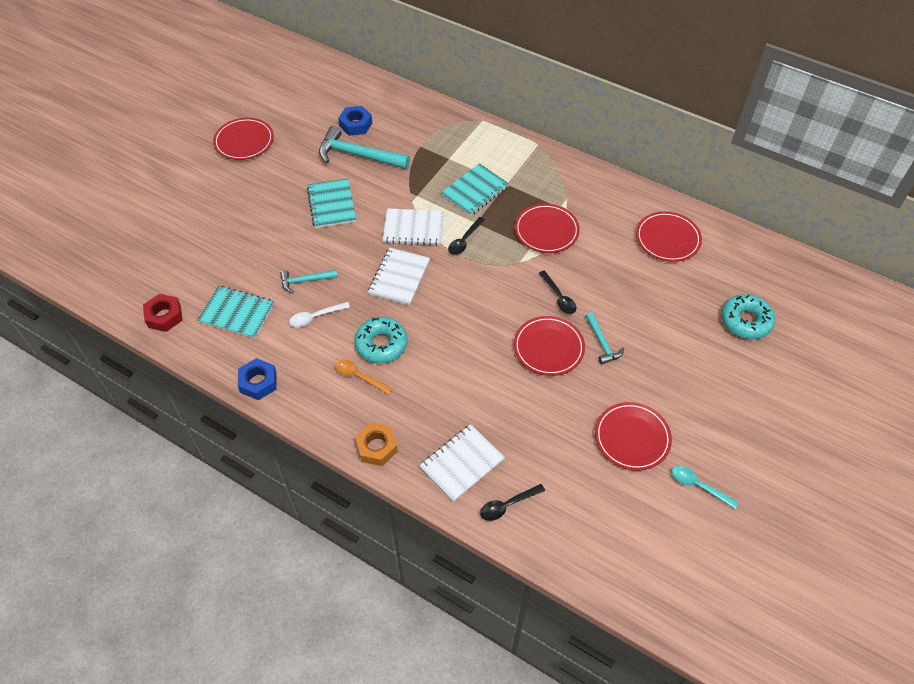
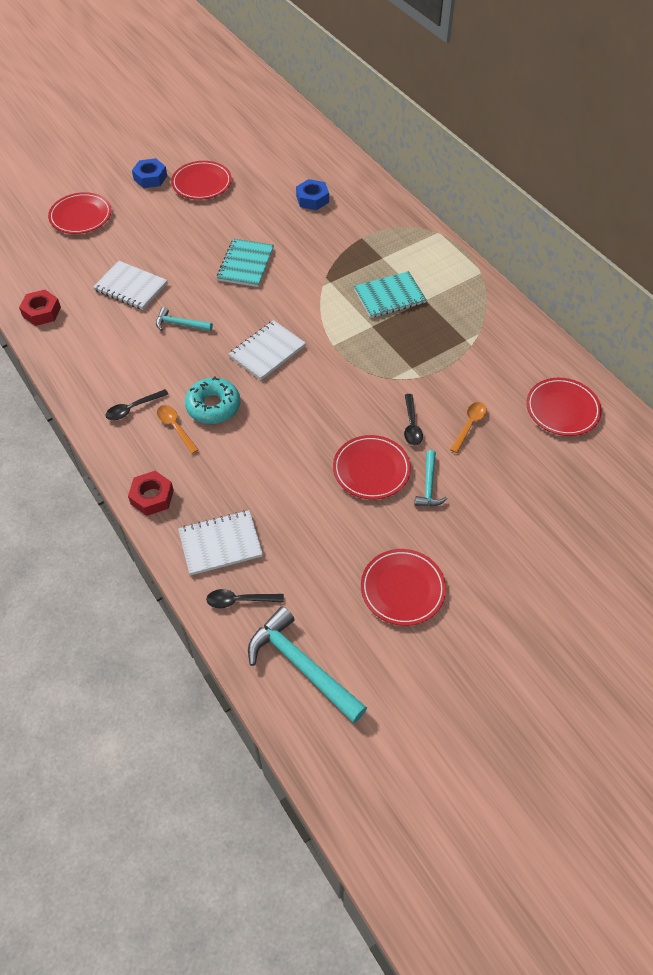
camera: 25 degrees right, 0 degrees up
(237, 313) = (103, 331): turquoise notebook -> none
(258, 382) = (85, 398): blue nut -> blue nut (150, 178)
(315, 317) = (169, 360): white spoon -> none
(358, 155) = (297, 227): turquoise hammer -> turquoise hammer (301, 666)
(377, 447) = (152, 497): orange nut -> red nut
(413, 228) = (308, 311): white notebook -> white notebook (131, 287)
(464, 240) = (350, 339): black spoon -> black spoon (133, 408)
(546, 231) = (438, 358): red plate -> red plate (81, 216)
(604, 279) = (469, 425): none -> orange spoon
(698, 486) = (443, 664): turquoise spoon -> none
(745, 321) = (598, 522): turquoise donut -> none

